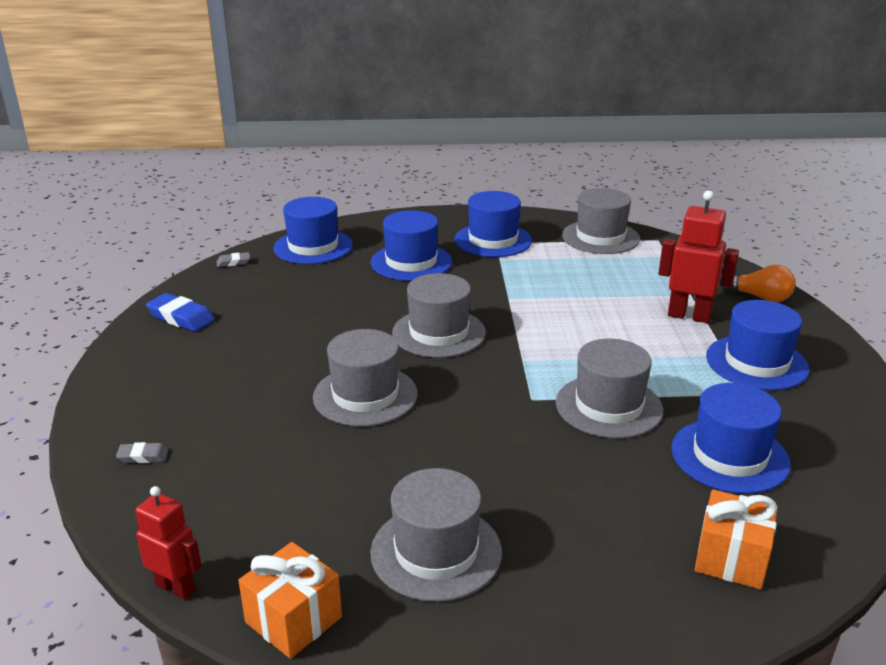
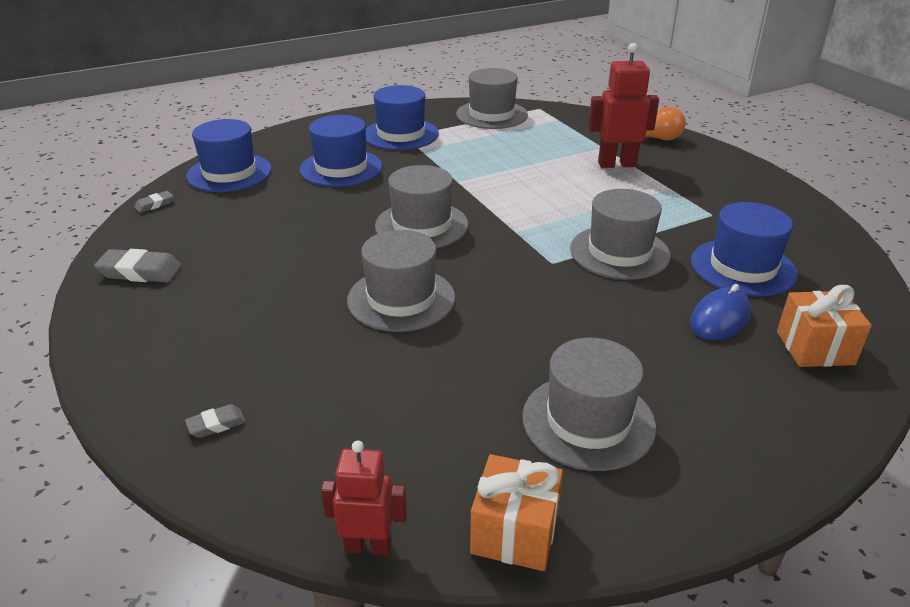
camera: 25 degrees left, 5 degrees up
(181, 317) = (140, 272): blue eraser -> grey eraser
(653, 500) = (719, 319): none -> blue mouse
(756, 363) = (697, 189): blue hat -> none

